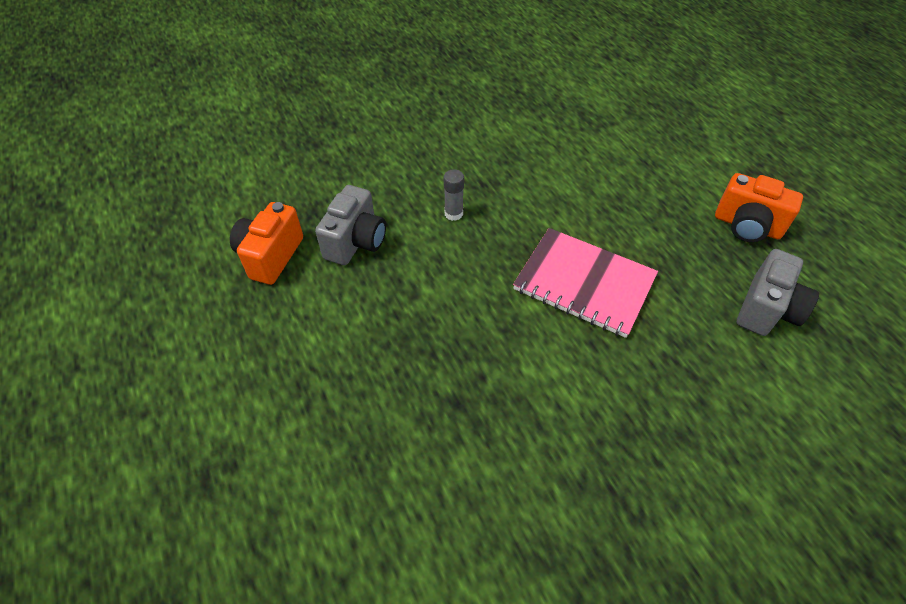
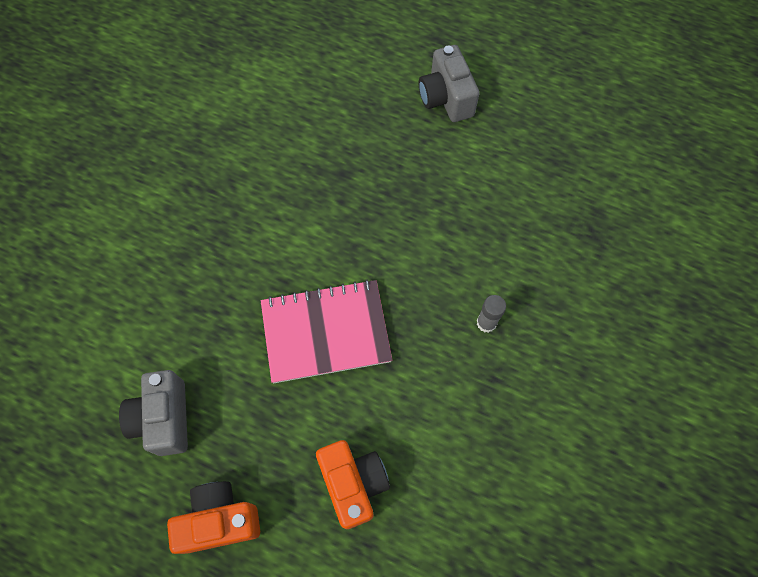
camera: 140 degrees right, 15 degrees up
(270, 256) = (574, 177): orange camera -> orange camera (353, 484)
(356, 242) = (530, 235): grey camera -> grey camera (446, 98)

